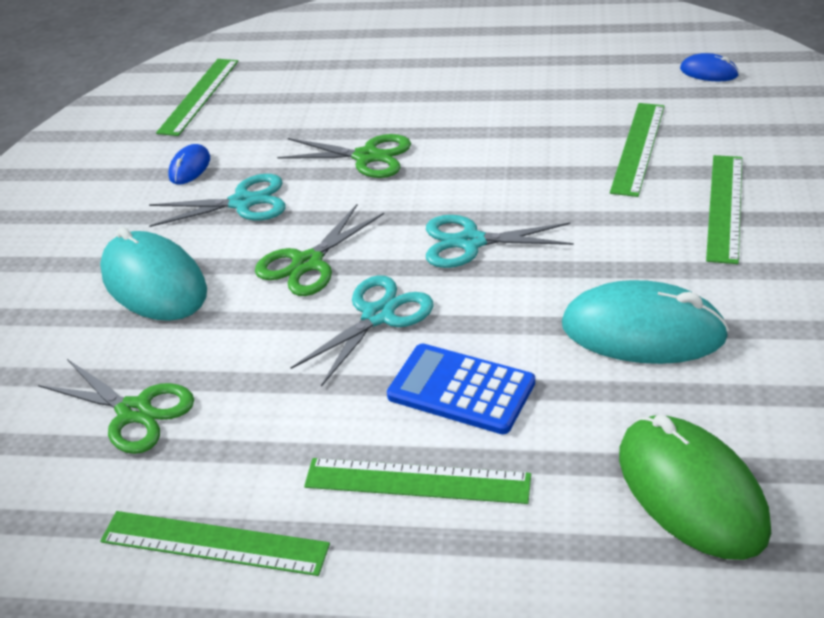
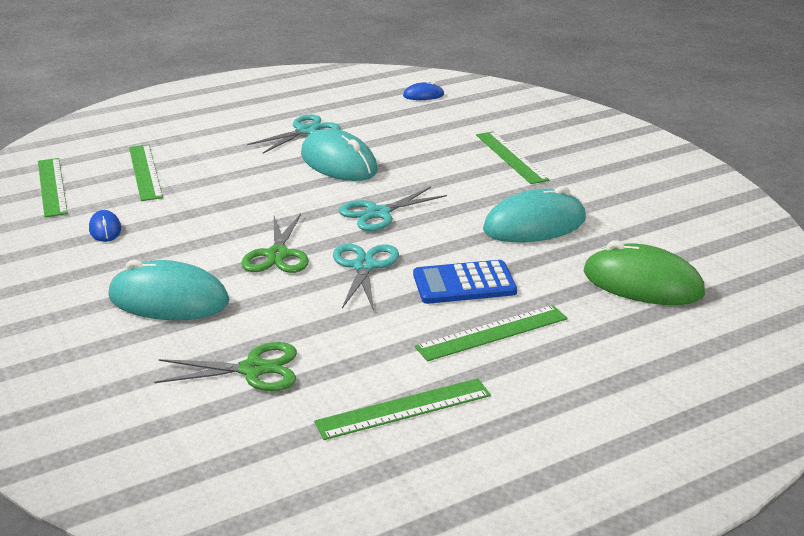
camera: 40 degrees left, 10 degrees down
(242, 203) = (180, 237): turquoise scissors -> turquoise scissors (306, 131)
(366, 157) = (244, 189): green scissors -> none
(502, 150) = (339, 162): none -> turquoise mouse
(638, 148) = (426, 141): green ruler -> green ruler (145, 172)

